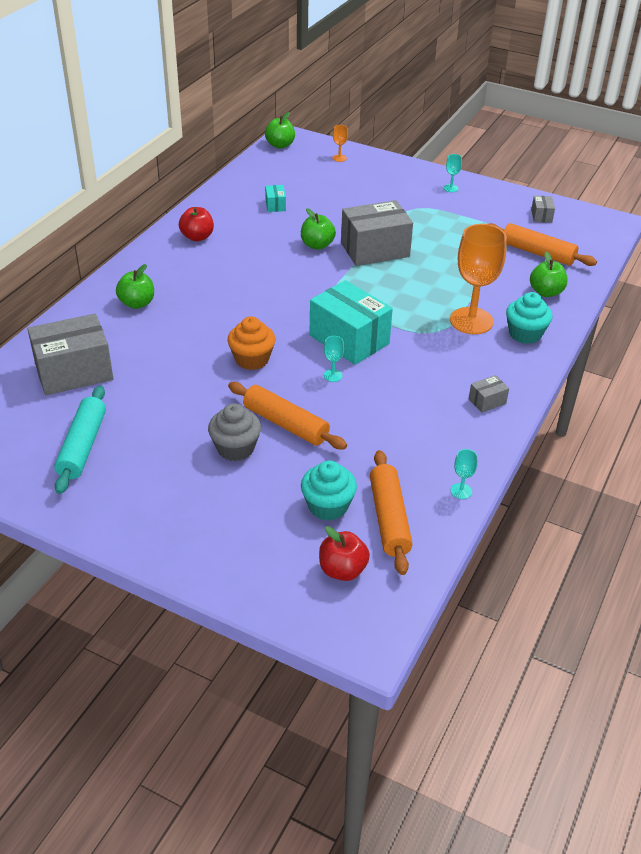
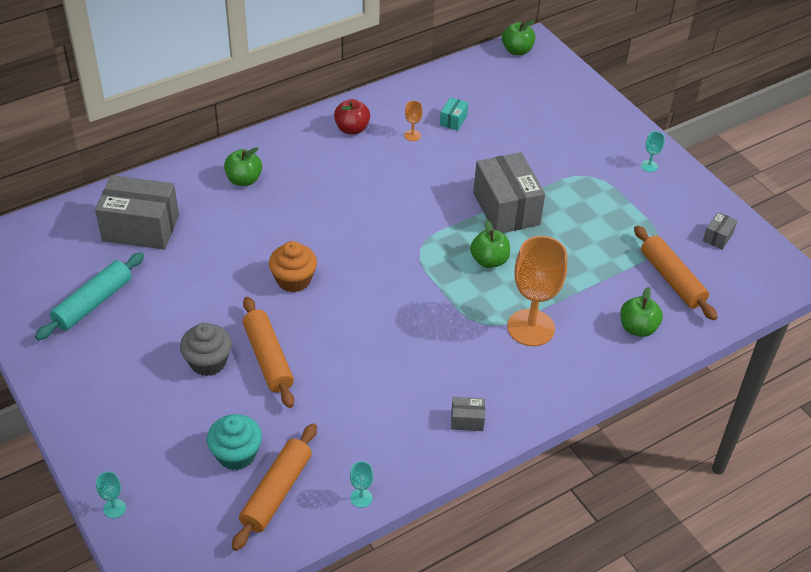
camera: 30 degrees right, 5 degrees up
(317, 245) = (455, 181): green apple -> green apple (489, 261)
(333, 375) = (349, 328): turquoise goblet -> turquoise goblet (114, 508)
(339, 158) = (564, 87): orange goblet -> orange goblet (412, 135)
(342, 570) = (198, 519): red apple -> none
(349, 339) = (396, 297): turquoise box -> none
(375, 250) = (506, 208): grey box -> grey box turned 60 degrees clockwise
(525, 334) = (571, 365): turquoise cupcake -> none

